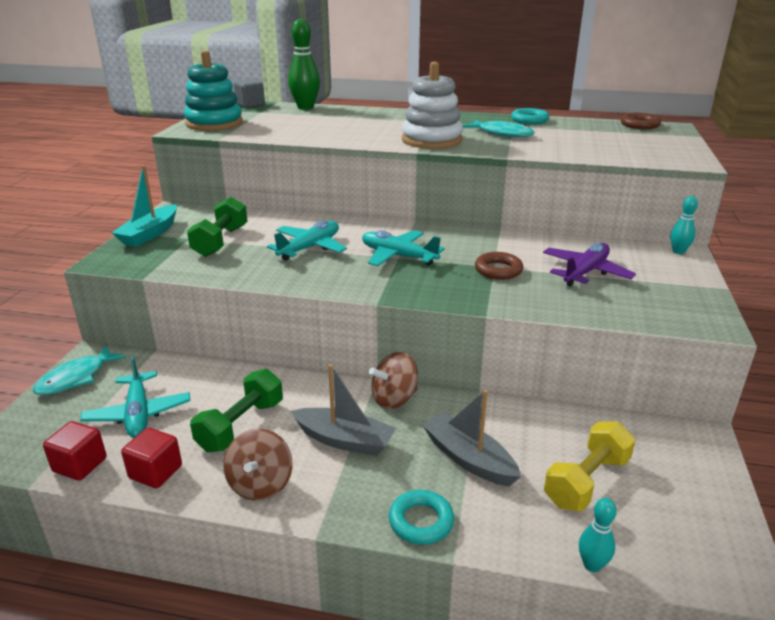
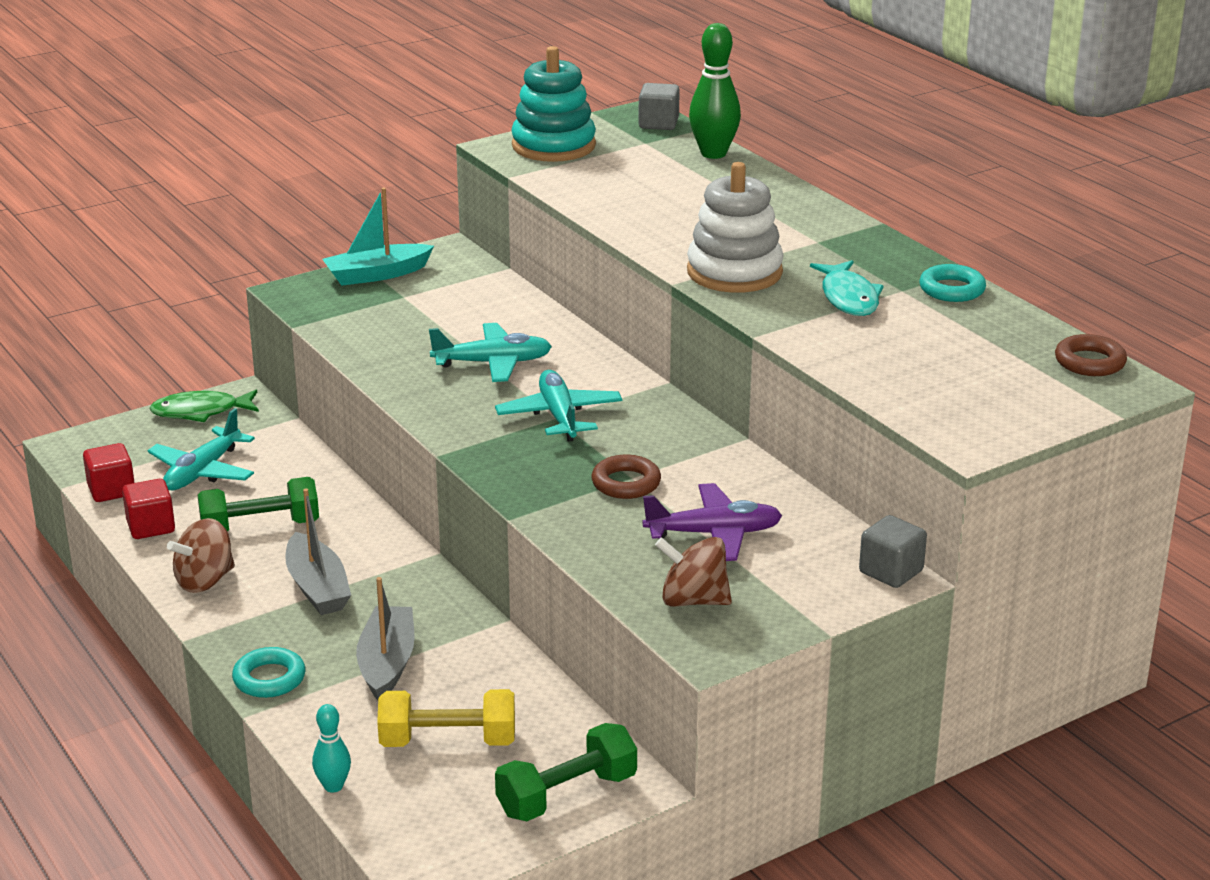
camera: 45 degrees right, 0 degrees up
(76, 378) = (201, 412): turquoise fish -> green fish
(220, 241) = (424, 315): green dumbbell -> green dumbbell (567, 795)
(394, 399) = (418, 580): brown spinning top -> brown spinning top (693, 600)
(678, 251) = (891, 572): turquoise bowling pin -> grey cube

